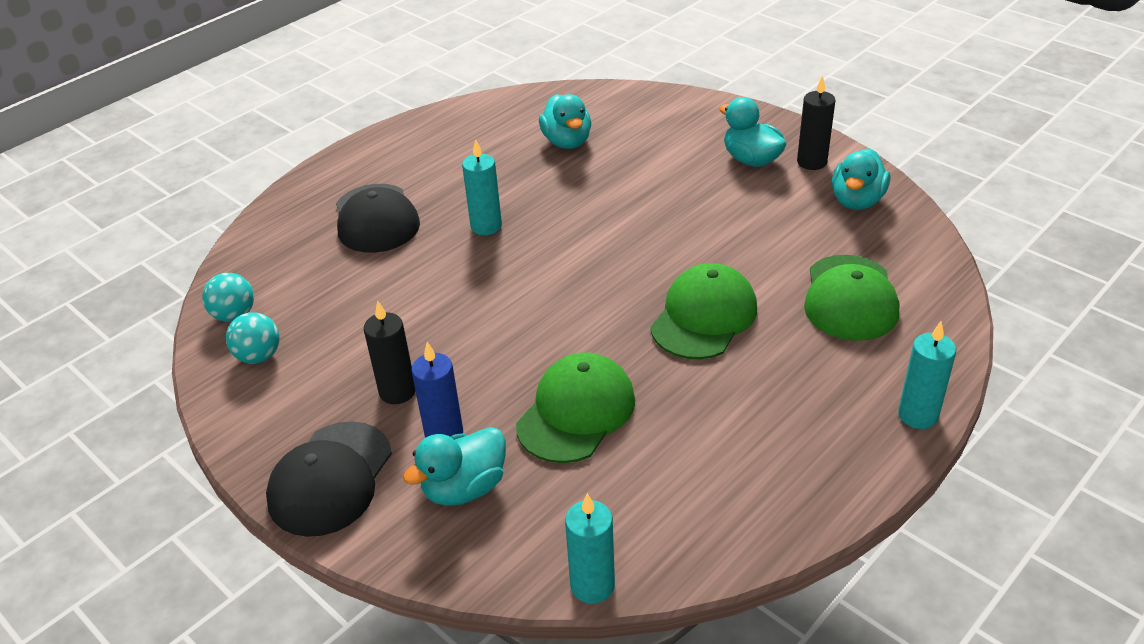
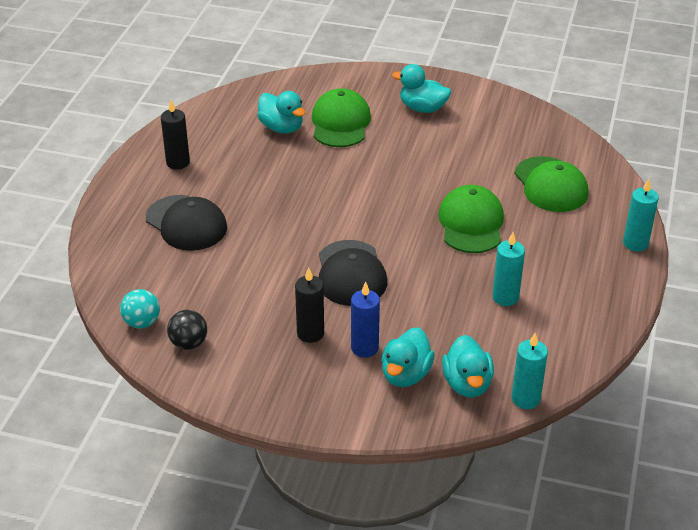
camera: 30 degrees left, 0 degrees up
(259, 356) = (189, 343): turquoise ball -> black ball
(330, 479) = (314, 400): black cap -> black cap (351, 273)
(486, 226) = (275, 205): turquoise candle -> turquoise candle (505, 297)
(576, 412) = (438, 307): green cap -> green cap (340, 123)
(811, 162) = (463, 99): black candle -> black candle (178, 163)
(857, 201) = (511, 119): turquoise duck -> turquoise duck (467, 384)

